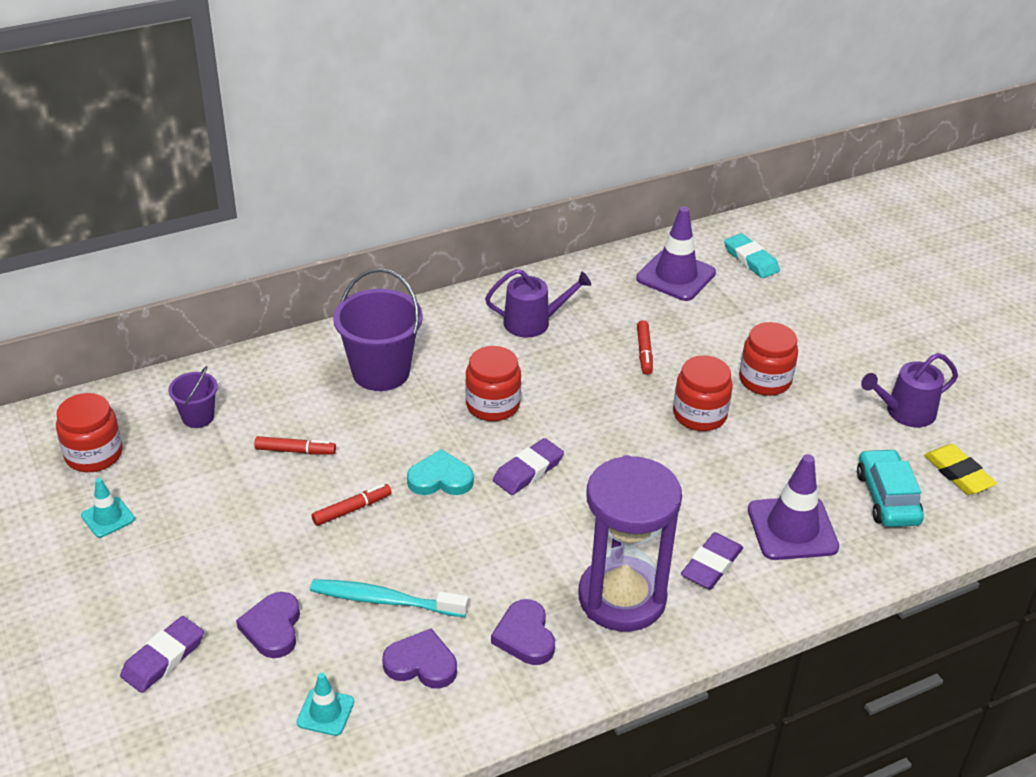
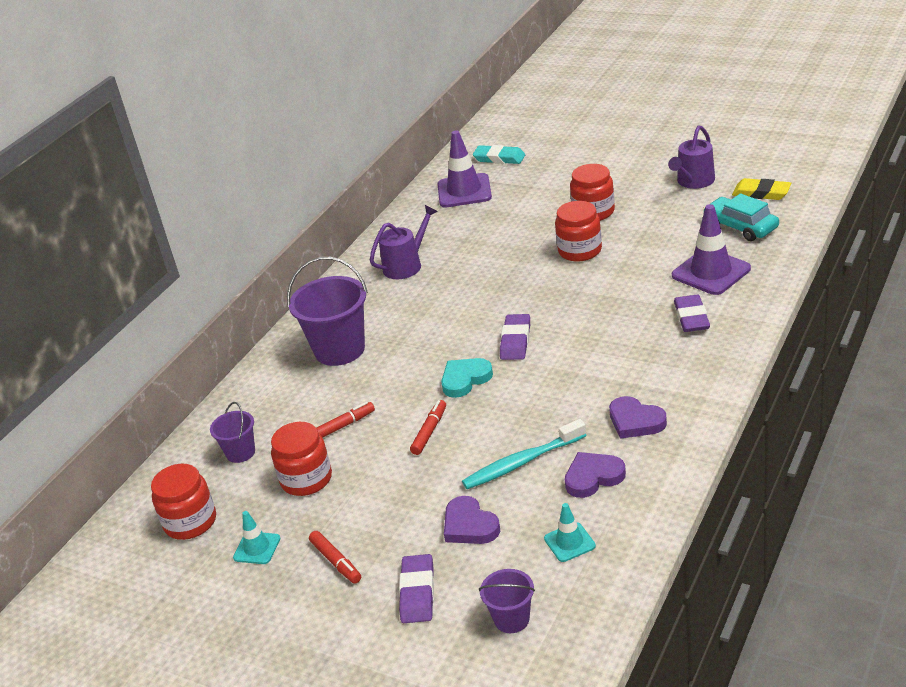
camera: 30 degrees left, 5 degrees down
(197, 746) = (511, 619): none -> purple bucket
(492, 405) = (443, 322): red jar -> red jar (306, 479)
(622, 598) = (664, 365): purple hourglass -> none
(644, 352) = (500, 239): red marker -> red marker (336, 561)

